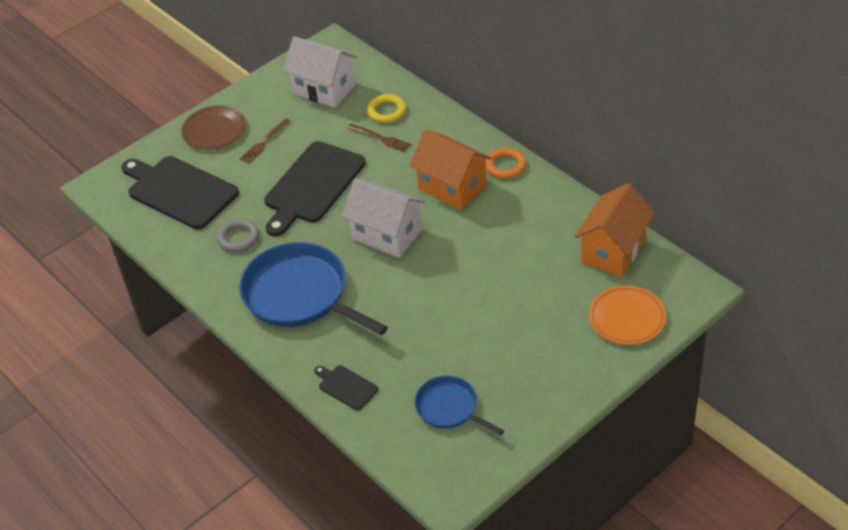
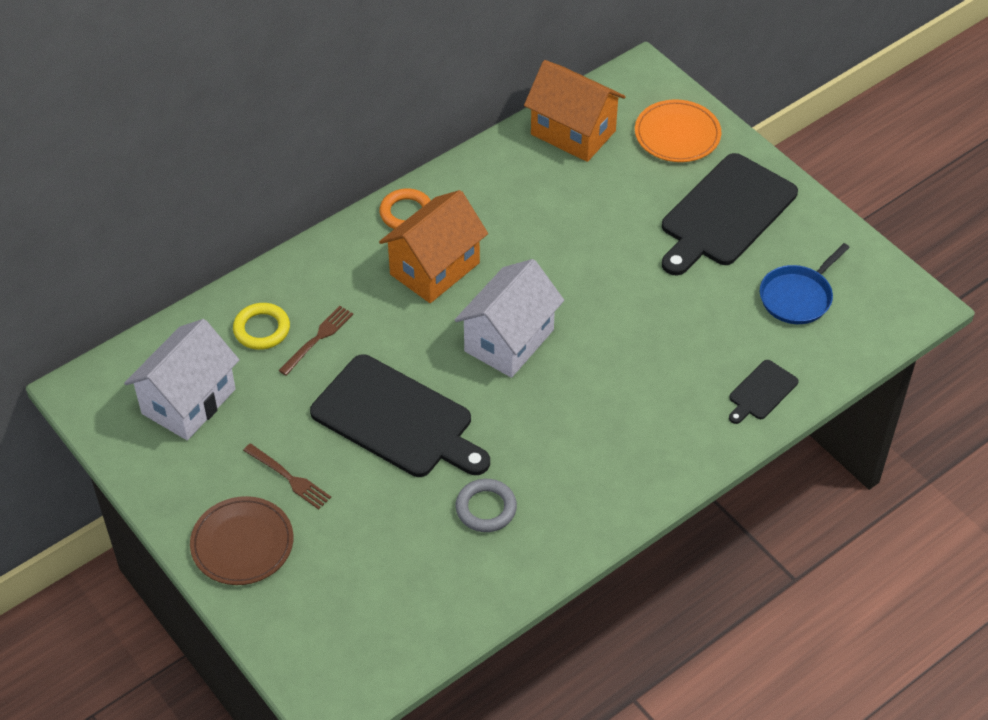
camera: 90 degrees left, 5 degrees up
(179, 191) = (371, 587): black cutting board -> black cutting board (725, 214)
(300, 294) = (604, 437): blue pan -> none

